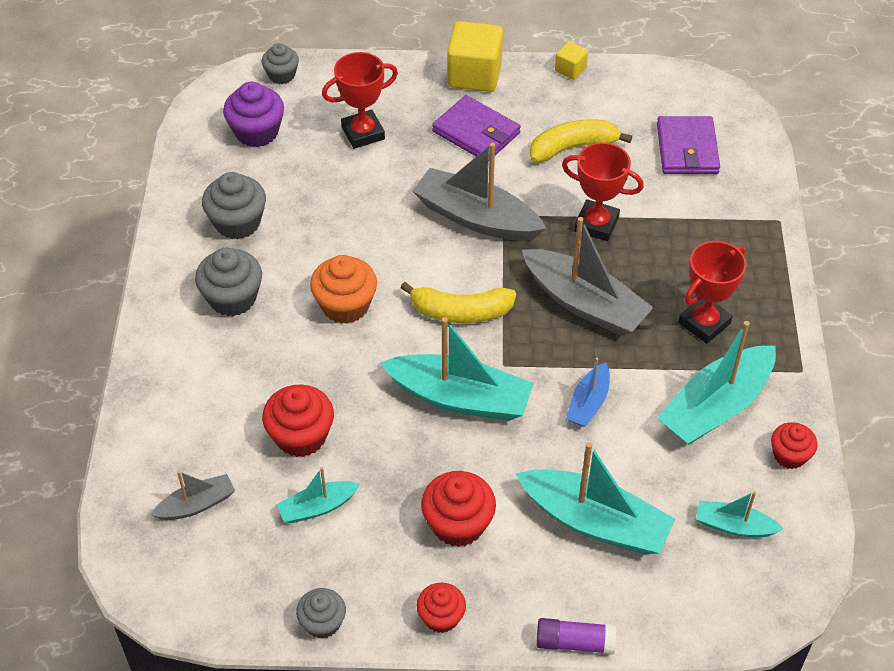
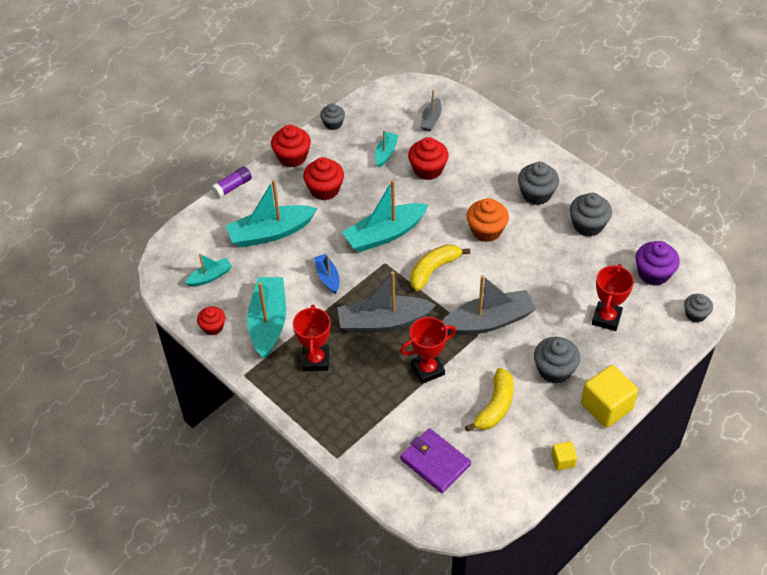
camera: 135 degrees right, 0 degrees up
(441, 617) = (292, 157): red cupcake -> red cupcake, size x1.57
(476, 132) = (554, 370): purple wallet -> grey cupcake

